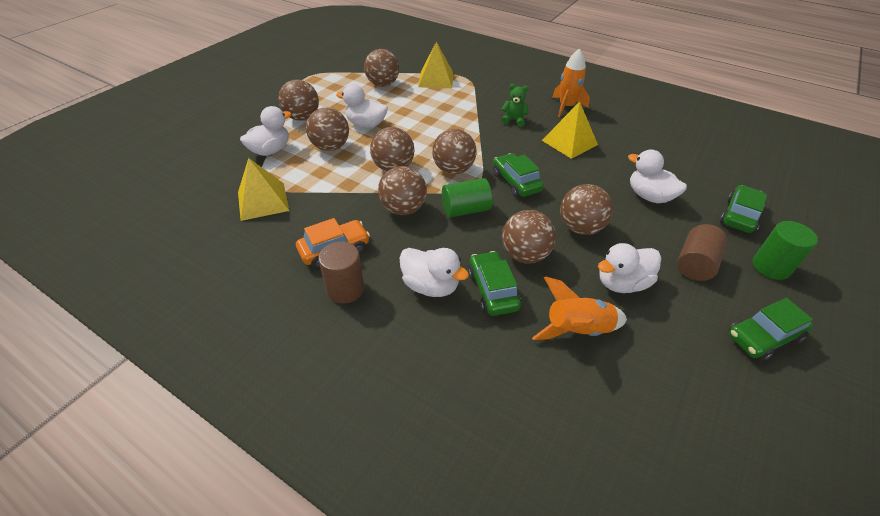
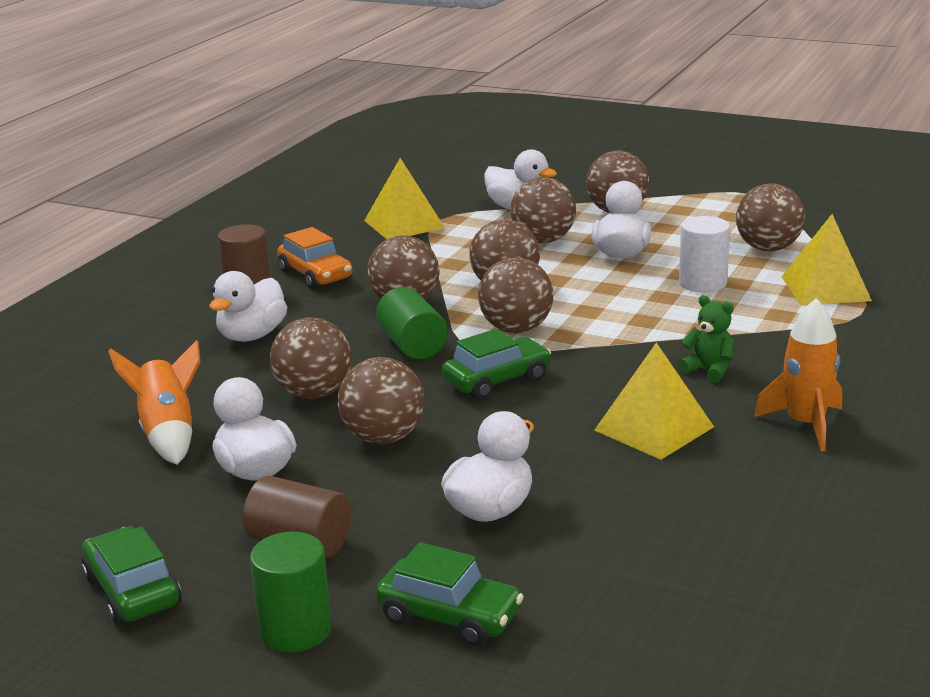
camera: 85 degrees right, 20 degrees down
(416, 107) = (703, 283): none -> white cylinder
(492, 290) = (243, 374): green car -> none
(514, 120) = (709, 370): green teddy bear -> green teddy bear turned 60 degrees counterclockwise

